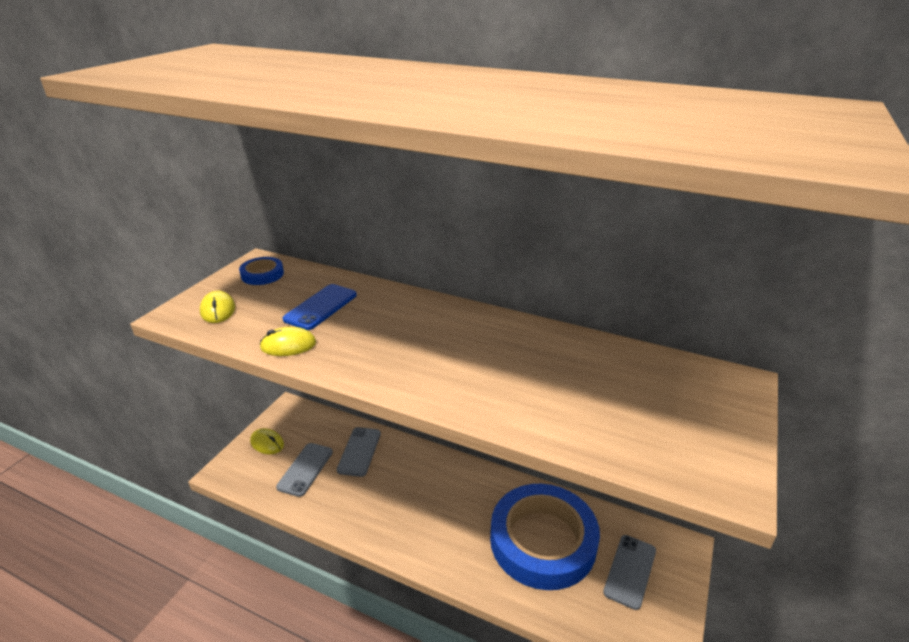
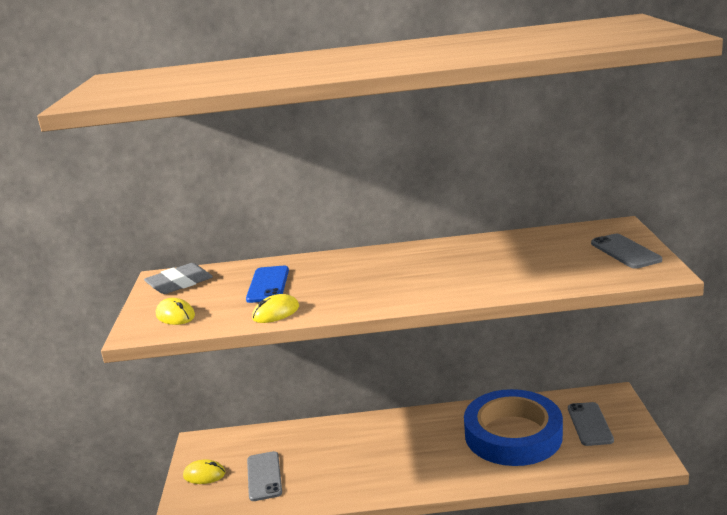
camera: 25 degrees left, 10 degrees down
(262, 274) = (180, 283): blue tape -> grey eraser
(359, 451) = (303, 444): grey phone -> grey phone (625, 252)

